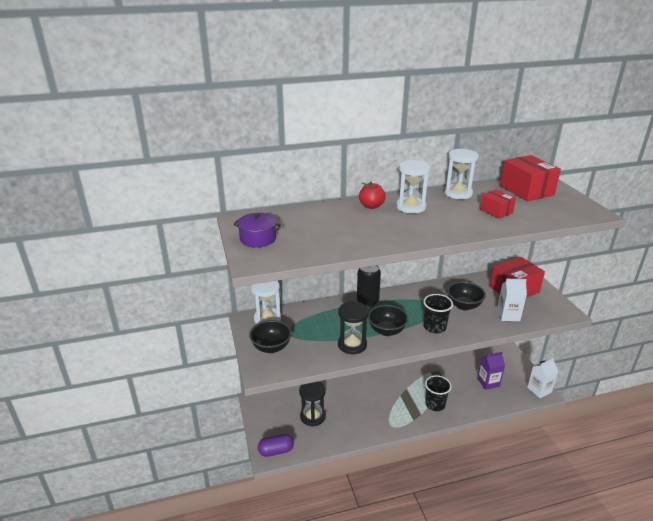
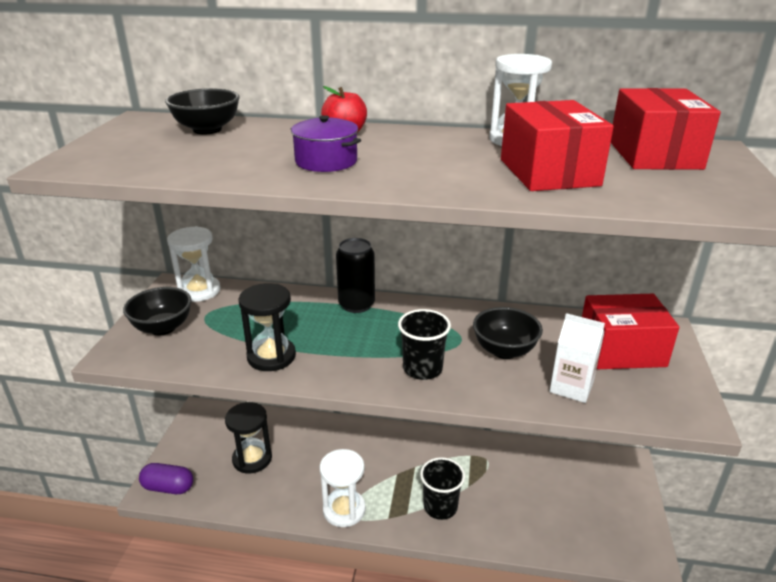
camera: 25 degrees right, 0 degrees up
(258, 239) = (122, 142): purple pot -> purple pot (326, 161)
(386, 331) = (342, 352): black bowl -> black bowl (207, 130)
(411, 207) = (405, 144): white hourglass -> white hourglass (344, 510)
(488, 382) = (556, 504): purple carton -> none
(496, 211) = (548, 172): red box -> red box, size x1.78
(539, 390) = (643, 550): white carton -> none

